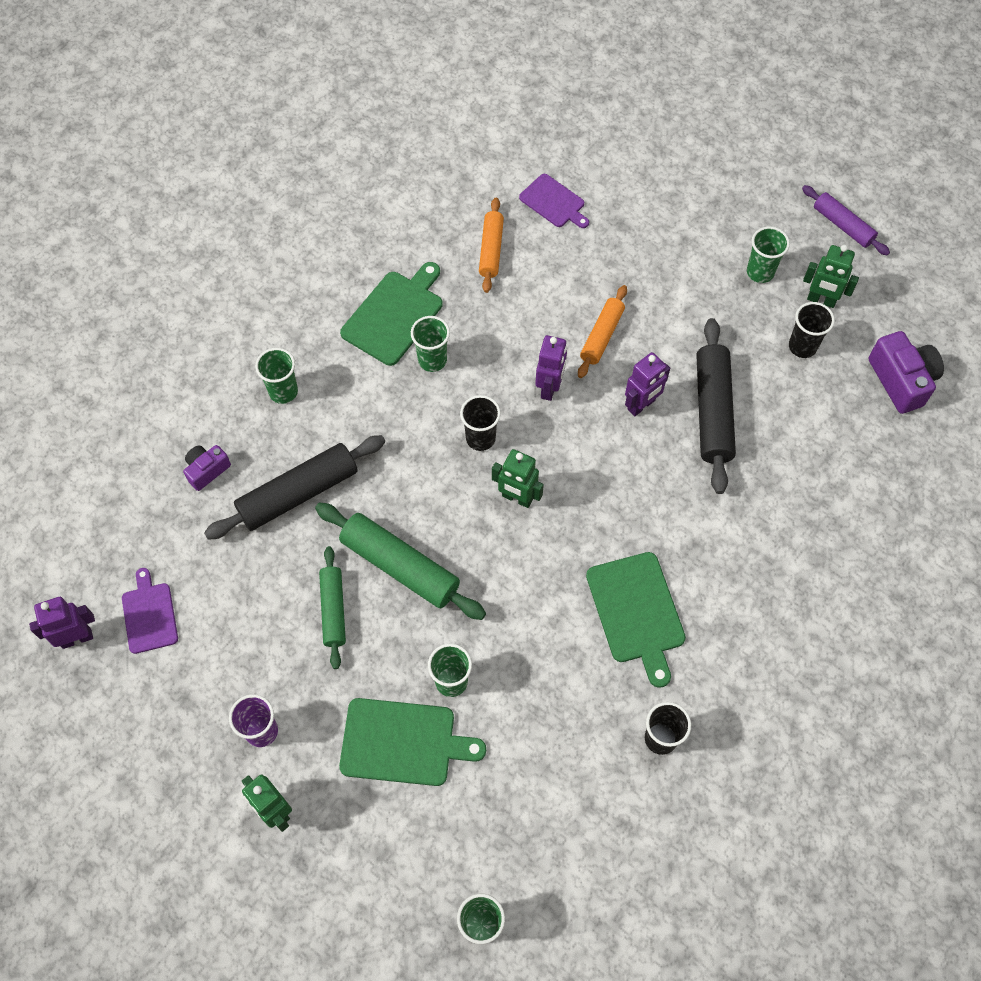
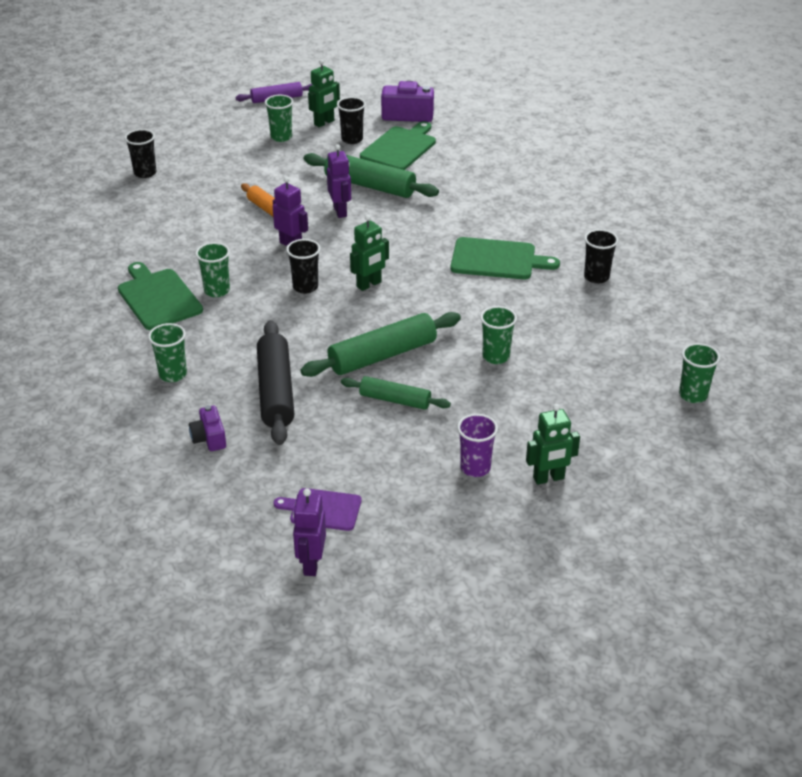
camera: 65 degrees left, 25 degrees down
(403, 742) = (530, 394): green cutting board -> green cutting board (400, 148)
(491, 250) = (147, 236): orange rolling pin -> none
(554, 202) = (136, 198): purple cutting board -> none
(605, 183) = (145, 173): none -> black cup
(713, 411) = (370, 185): black rolling pin -> green rolling pin

